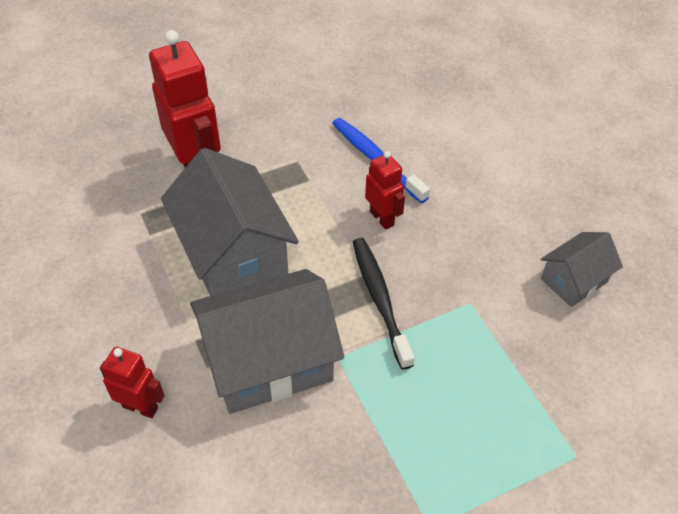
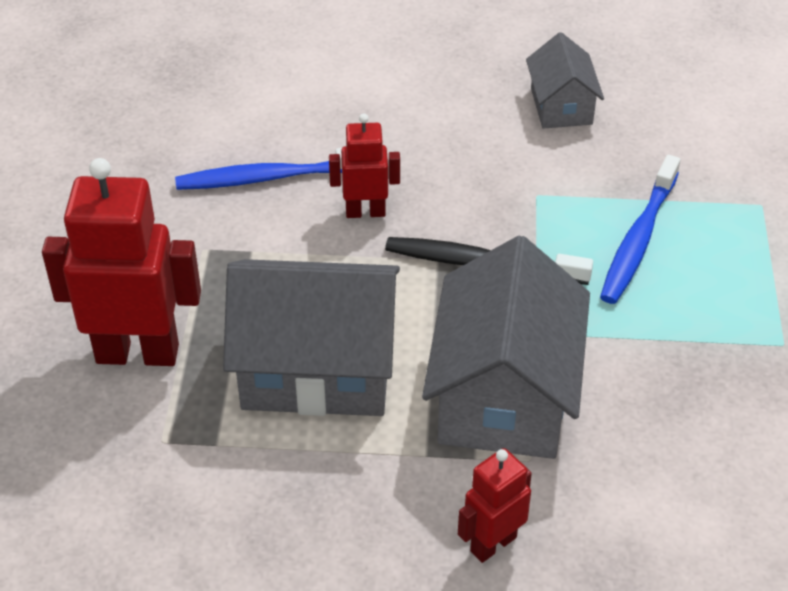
camera: 60 degrees left, 5 degrees down
(472, 384) = (638, 239): none -> blue toothbrush

